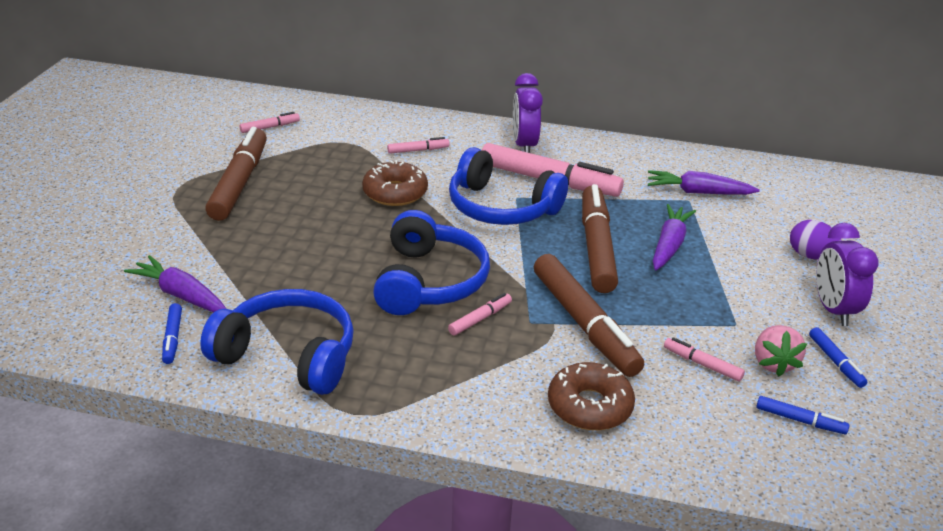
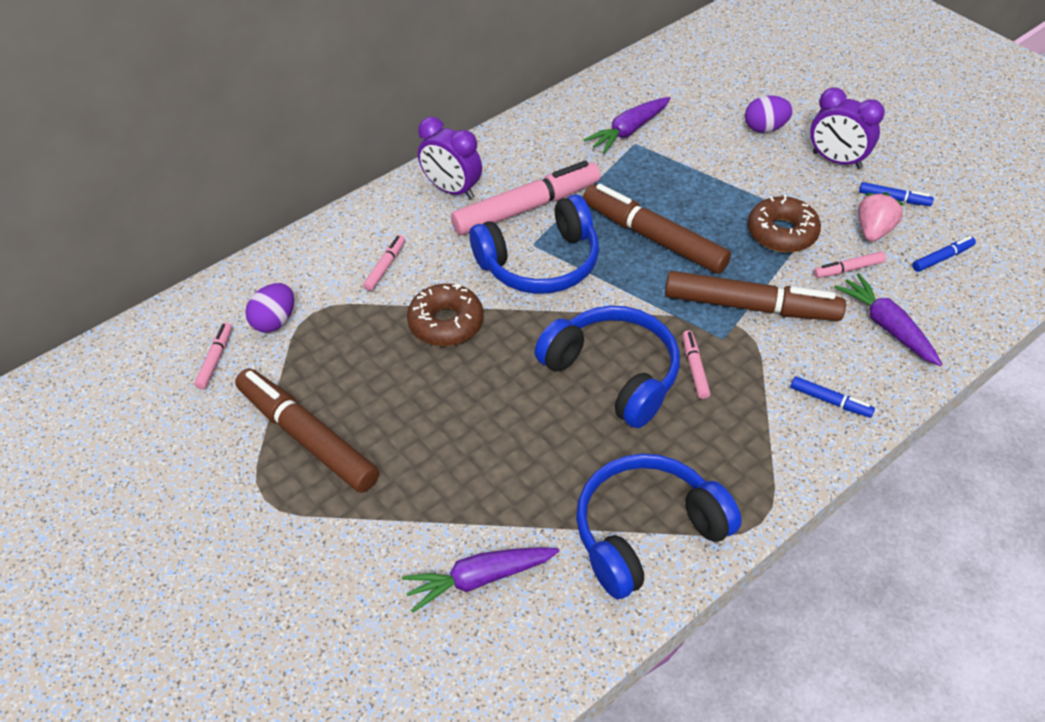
camera: 50 degrees left, 15 degrees up
(173, 338) = (549, 616): blue marker -> blue marker (830, 401)
(323, 133) = (275, 321): none -> purple egg
(589, 406) = (853, 363): brown donut -> brown donut (782, 233)
(669, 245) = (687, 193): purple carrot -> purple carrot (887, 326)
(773, 363) = (873, 231): pink strawberry -> pink strawberry turned 105 degrees counterclockwise

